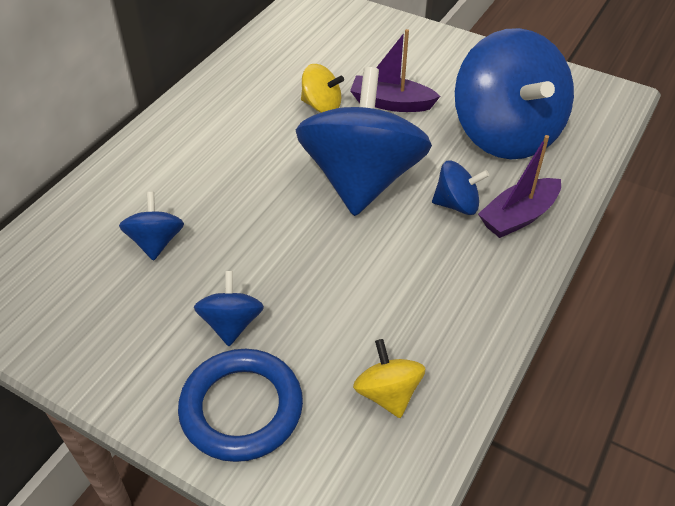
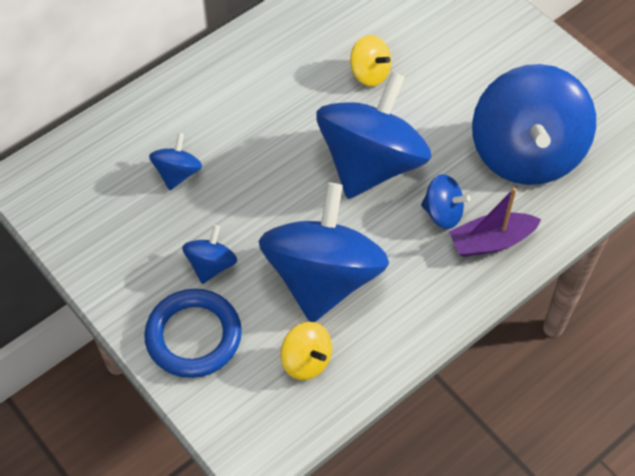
camera: 20 degrees right, 10 degrees up
(364, 300) = (323, 278): none -> blue spinning top
(387, 393) = (306, 360): yellow spinning top -> yellow spinning top turned 135 degrees clockwise
(391, 103) = (435, 88): purple boat -> none

